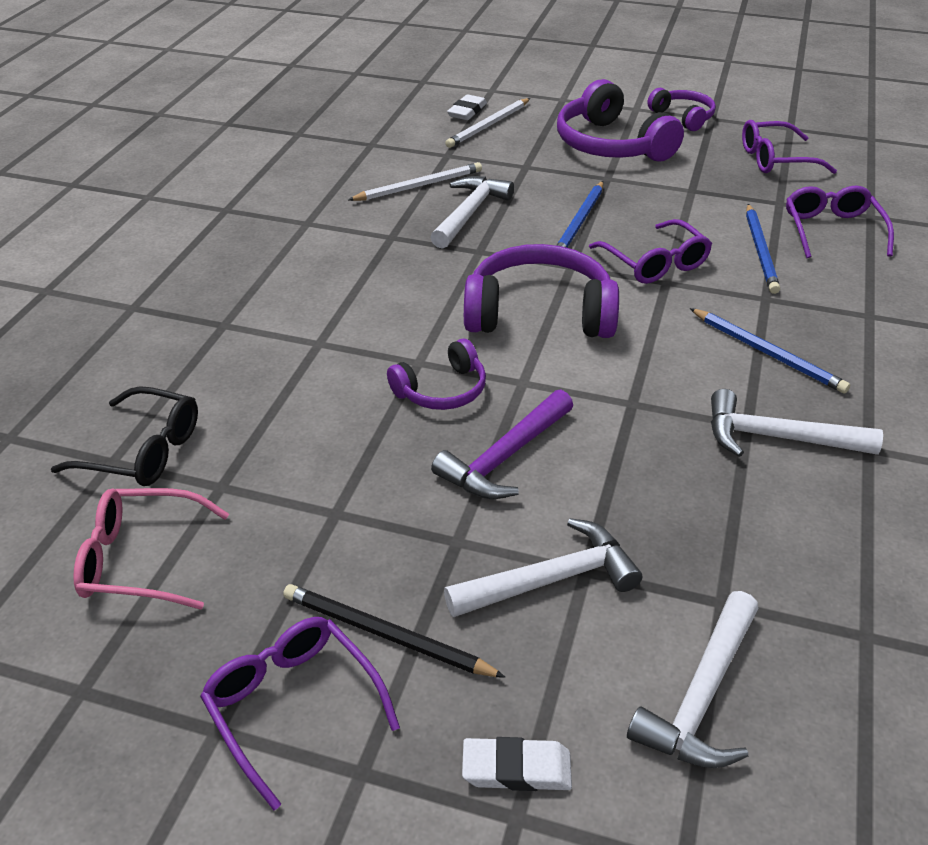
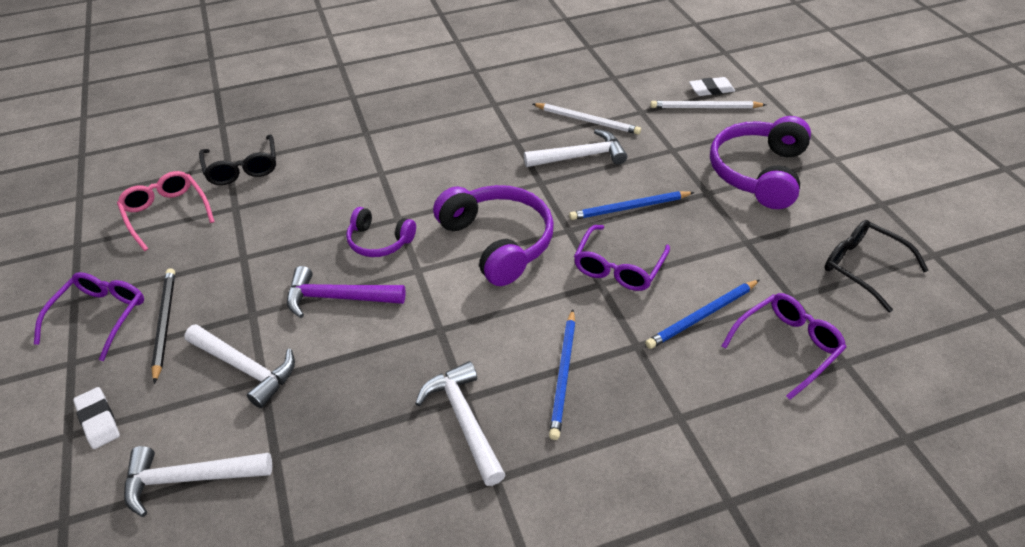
camera: 55 degrees right, 5 degrees up
(683, 117) = (858, 188): purple headphones -> none
(775, 159) = (863, 267): purple glasses -> black glasses

